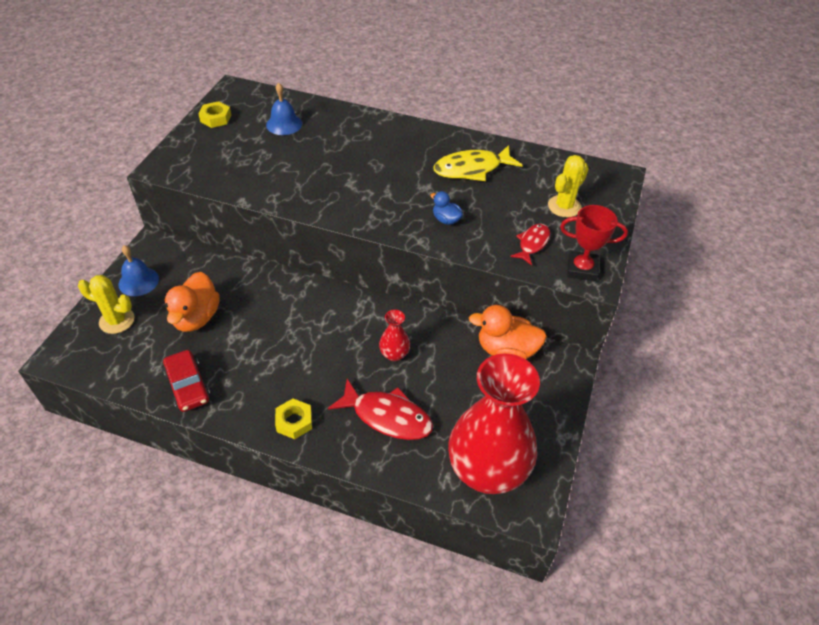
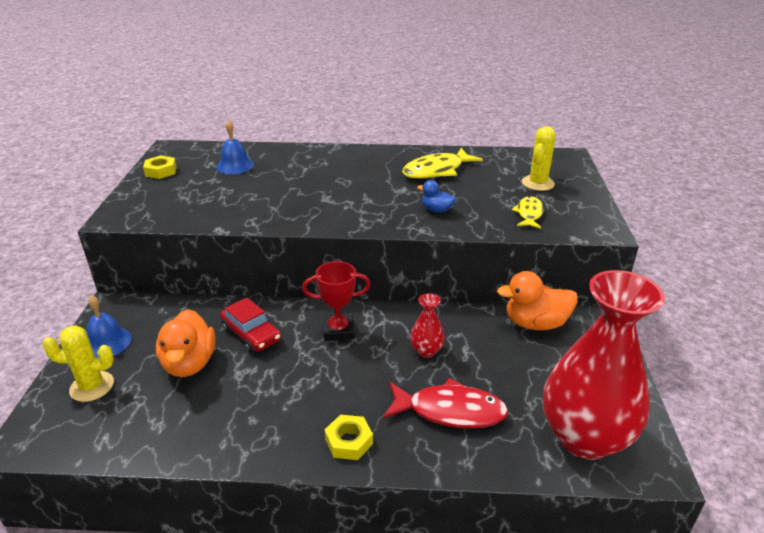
camera: 15 degrees left, 15 degrees down
(188, 386) = (205, 435): red car -> red car (251, 334)
(532, 243) = (529, 214): red fish -> yellow fish
(581, 269) = (587, 224): red trophy -> red trophy (338, 330)

